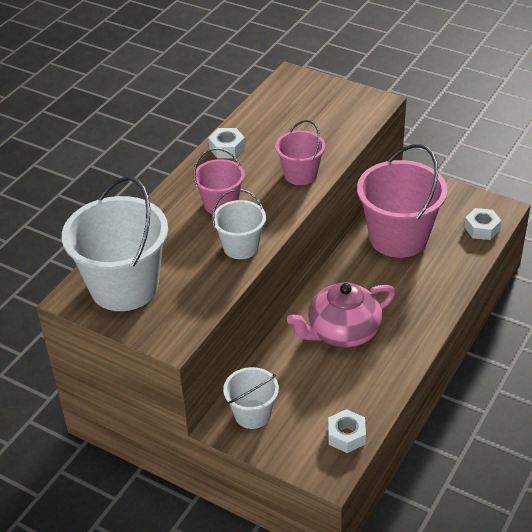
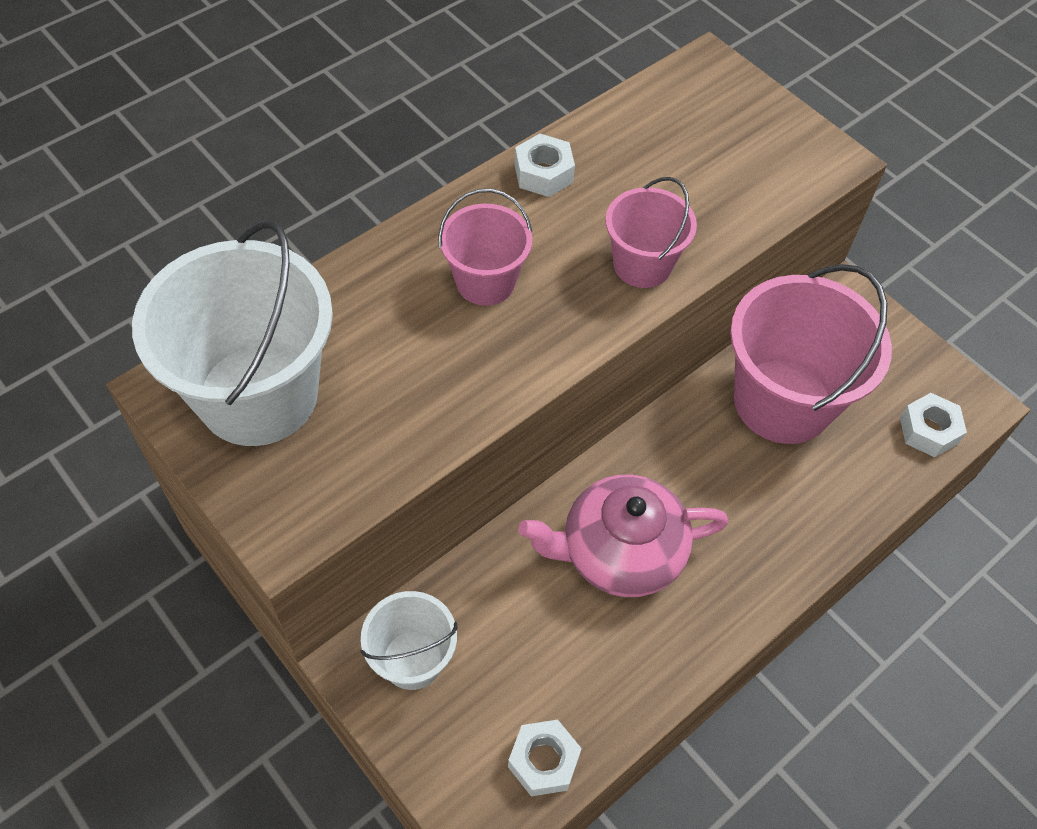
camera: 15 degrees right, 15 degrees up
(241, 247) = (480, 380): white bucket -> none

